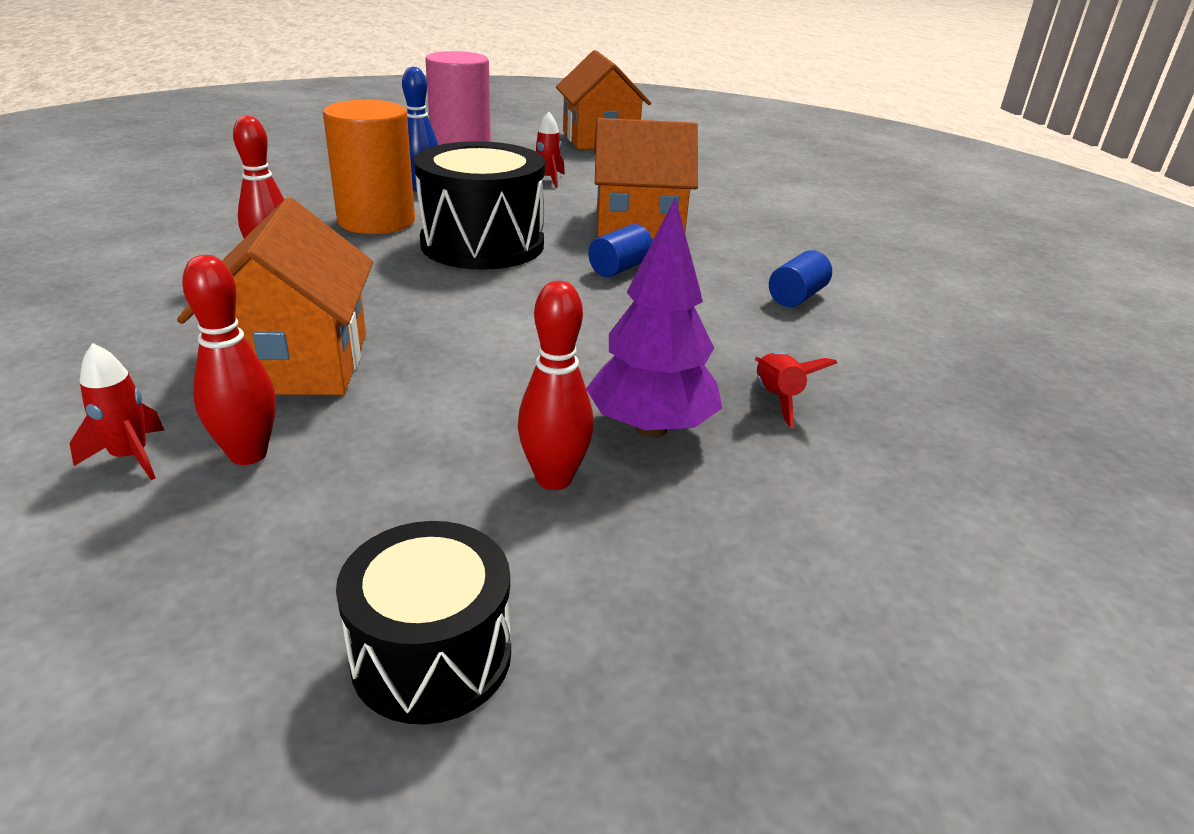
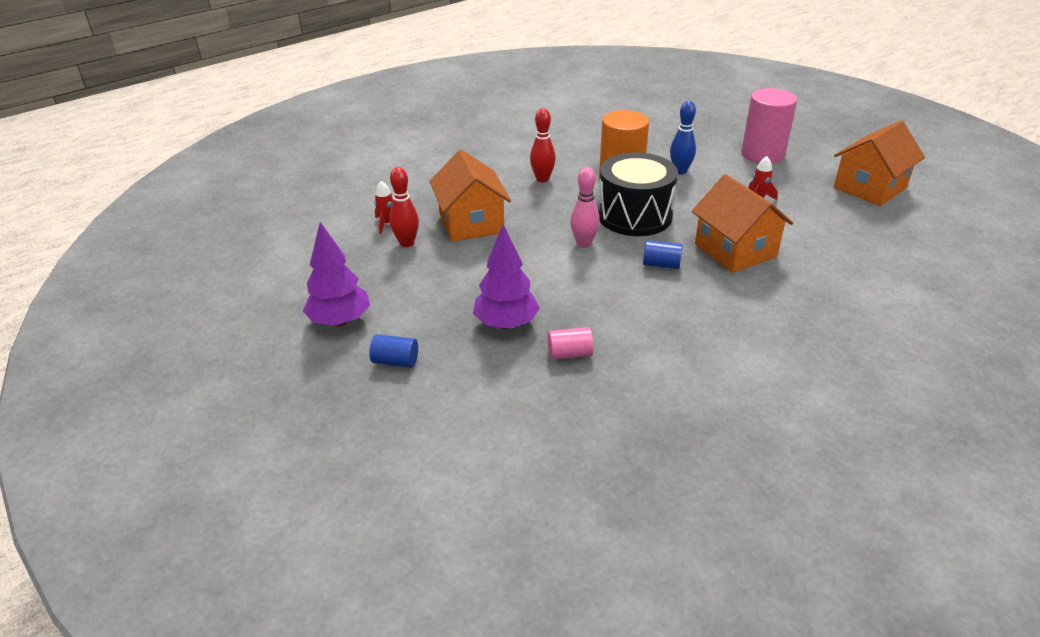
camera: 65 degrees right, 5 degrees up
(296, 363) = (471, 223): orange house -> orange house turned 75 degrees counterclockwise
(432, 656) = (340, 321): black drum -> purple tree
(502, 296) = (584, 244): none -> pink bowling pin
(554, 479) = (448, 312): red bowling pin -> none
(777, 399) = (569, 354): red rocket -> pink cylinder
(797, 297) = (703, 334): blue cylinder -> blue cylinder (395, 361)

